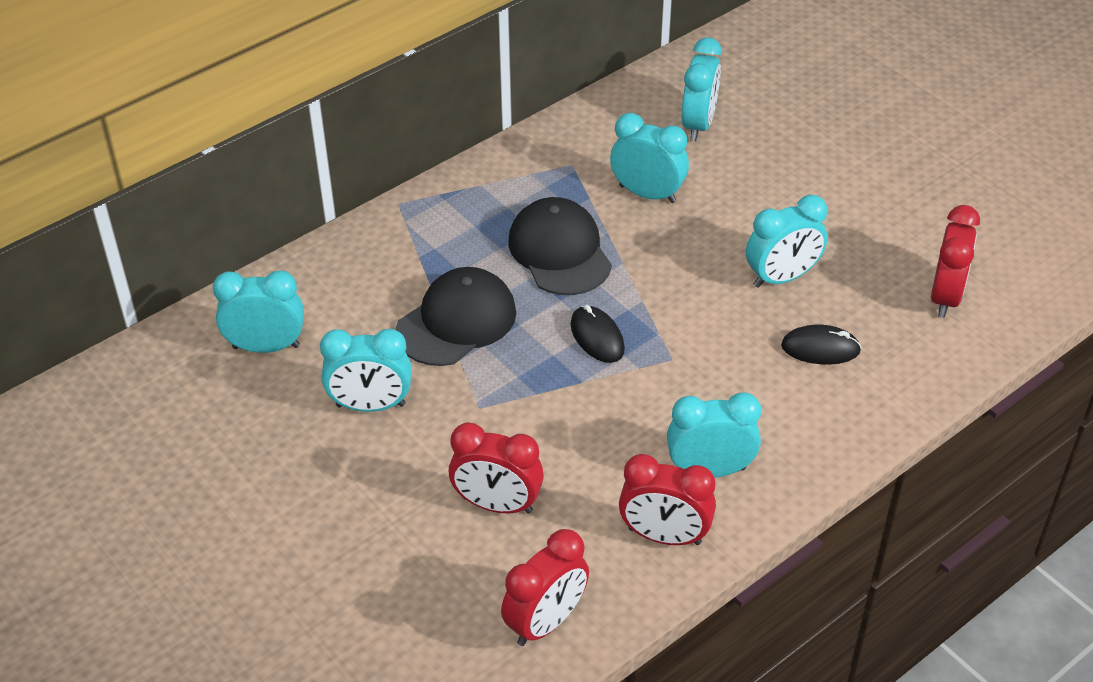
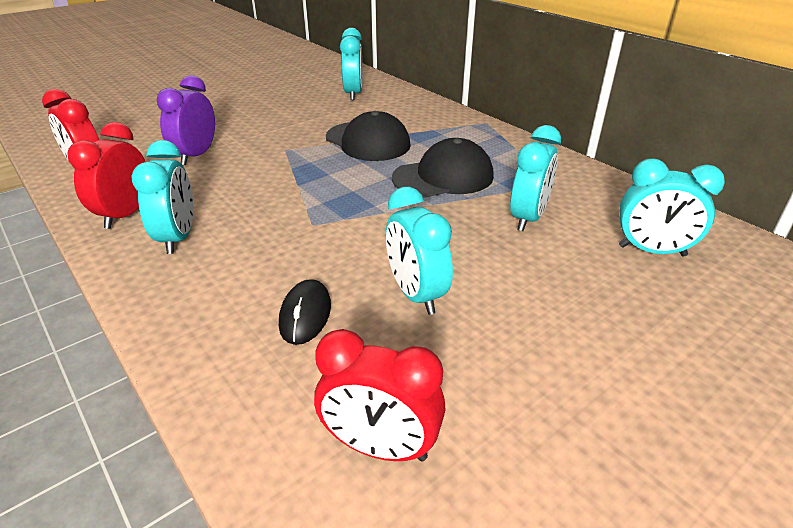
camera: 90 degrees right, 10 degrees down
(370, 405) = (298, 119): turquoise clock -> none
(497, 504) = (196, 155): red clock -> purple clock
(597, 337) = (344, 191): black mouse -> none

